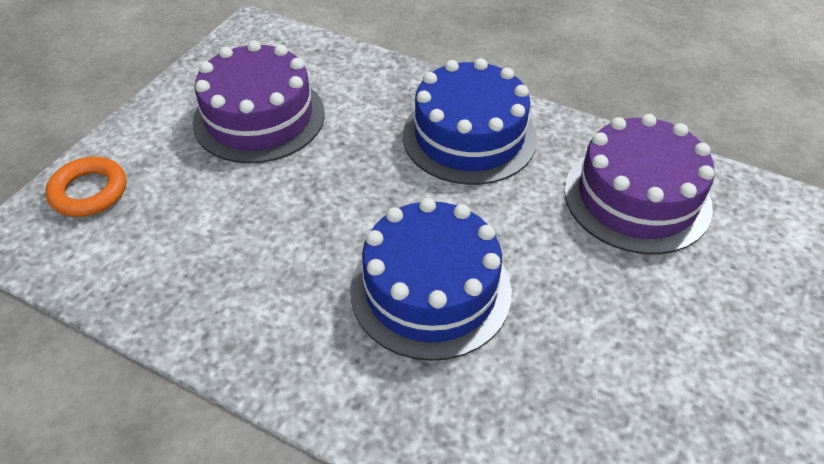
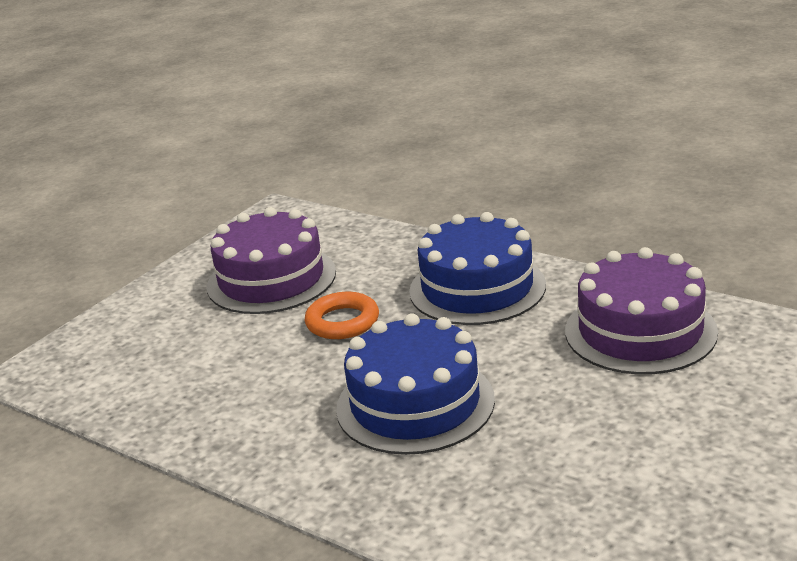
camera: 10 degrees right, 20 degrees down
(89, 192) = (104, 338): orange ring -> orange ring (342, 322)

